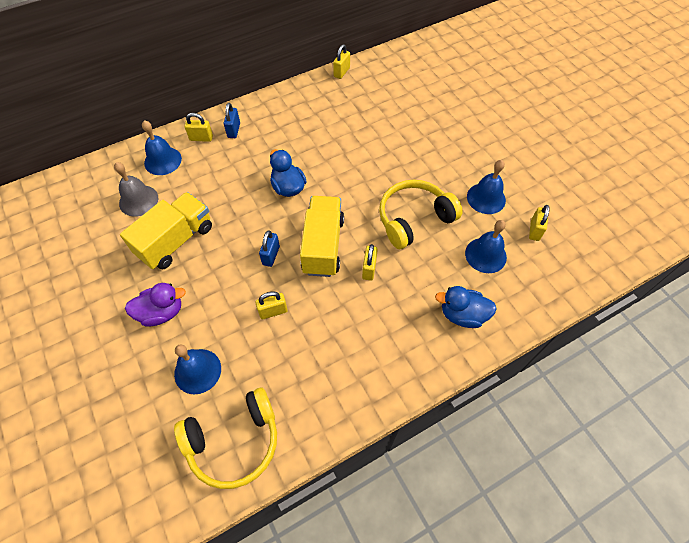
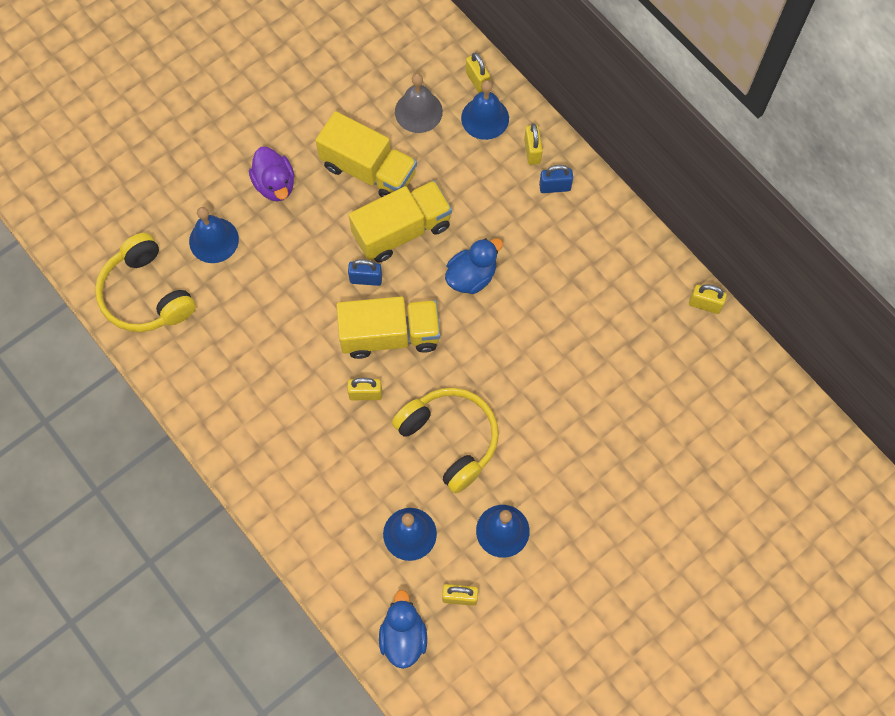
camera: 80 degrees right, 10 degrees up
(237, 225) = (402, 230): none -> yellow truck
(273, 311) = (293, 298): yellow padlock -> yellow padlock (477, 81)
(462, 315) = (320, 509): blue duck -> blue duck (403, 636)

